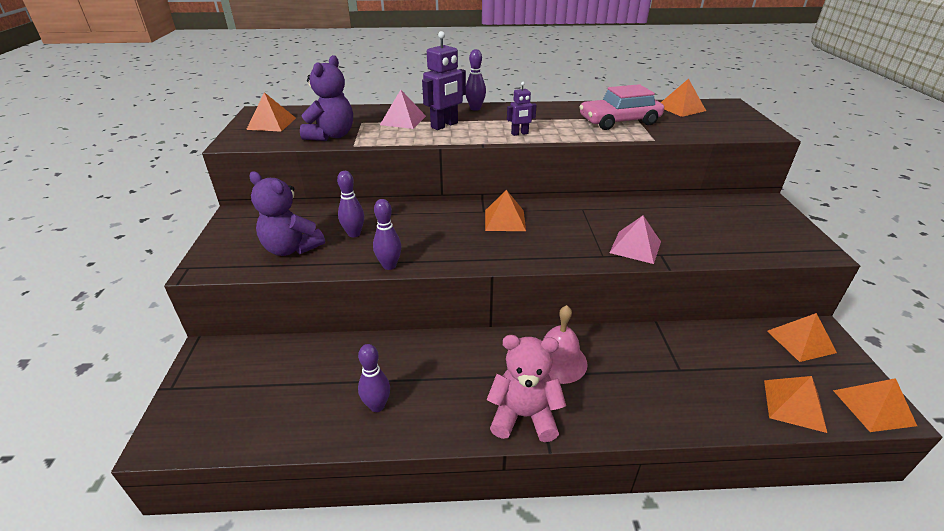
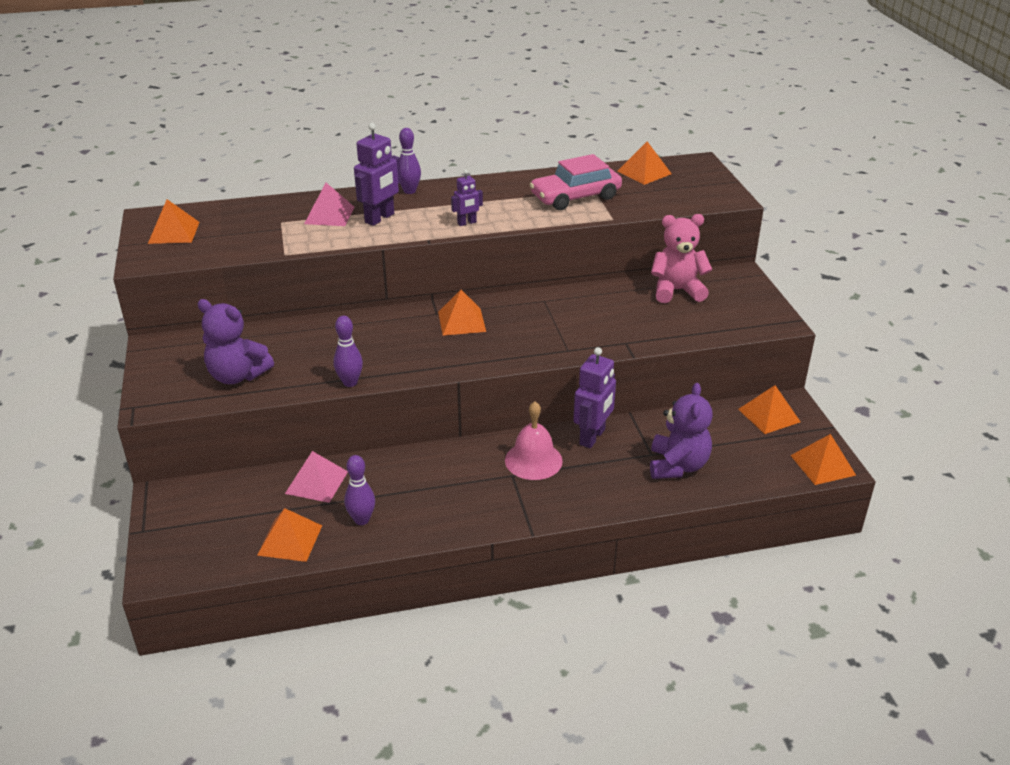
camera: 10 degrees left, 0 degrees up
(331, 136) = (254, 243): purple teddy bear -> purple teddy bear (677, 466)
(354, 234) = (300, 353): purple bowling pin -> none
(524, 416) = (505, 510): pink teddy bear -> pink teddy bear (677, 291)
(619, 343) = (592, 437): none -> purple robot
(635, 247) = (600, 337): pink pyramid -> pink pyramid (316, 482)
(794, 405) = (753, 471): orange pyramid -> orange pyramid (290, 540)

